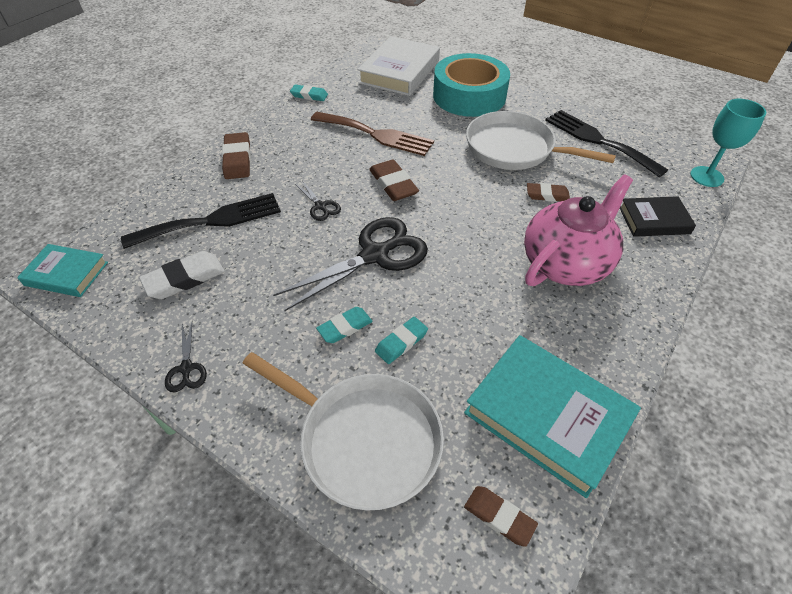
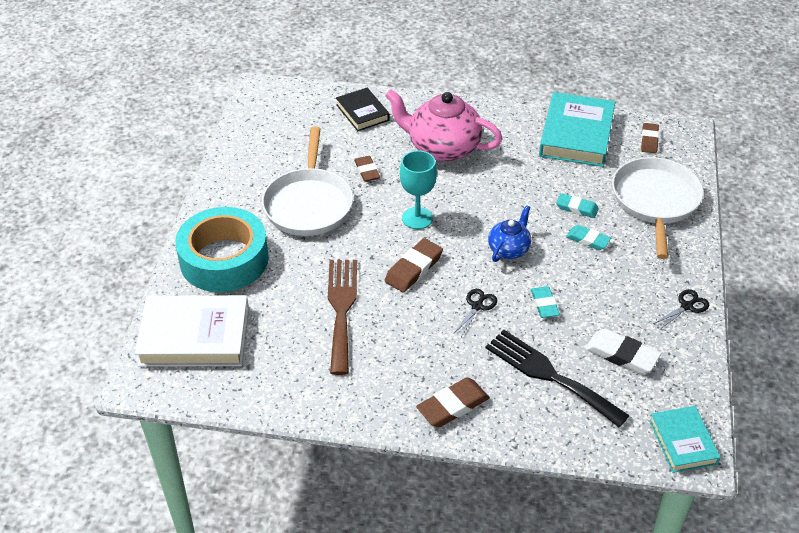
camera: 115 degrees left, 5 degrees down
(309, 95) = (293, 402): turquoise eraser -> turquoise eraser (544, 304)
(375, 255) = (509, 249): black scissors -> blue teapot
(598, 140) = (264, 154): black fork -> none
(706, 176) = (286, 91): turquoise goblet -> turquoise goblet (417, 218)

